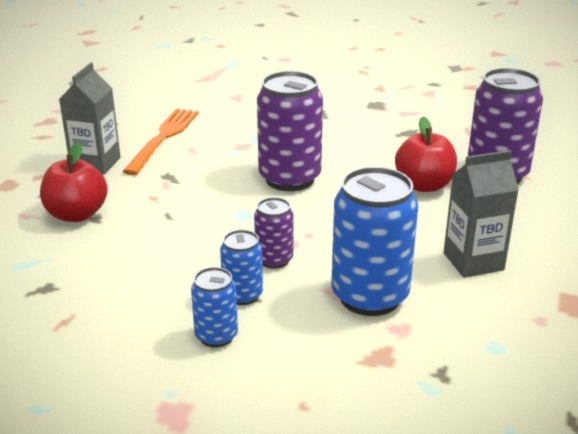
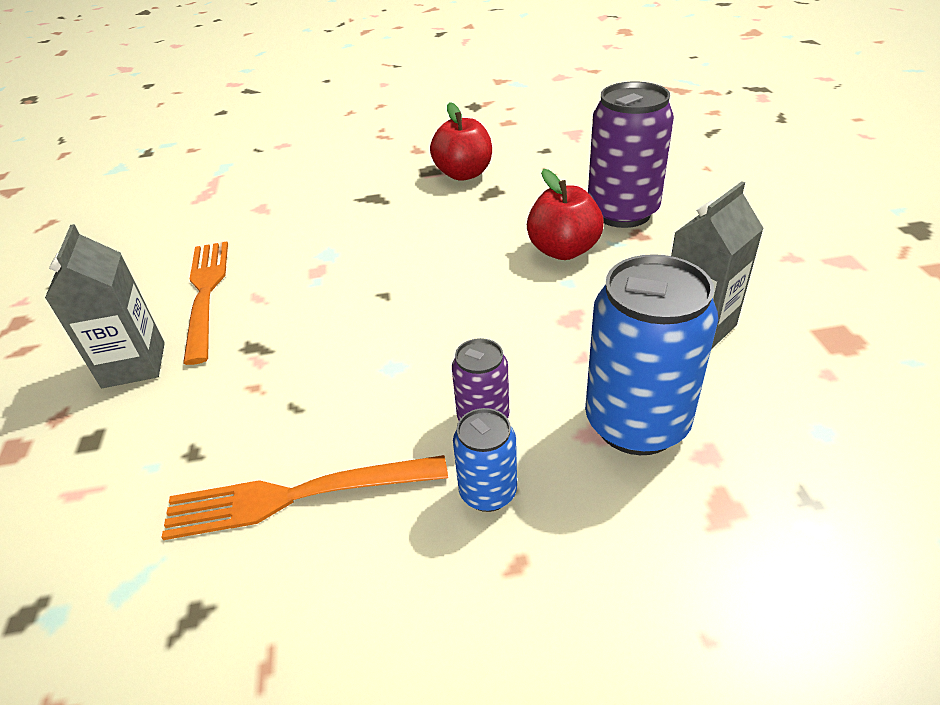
camera: 25 degrees left, 10 degrees up
(77, 214) = (159, 459): red apple -> red apple (463, 174)
(134, 257) = (295, 496): none -> orange fork
(216, 336) = (507, 579): blue can -> none
(289, 179) = (410, 295): purple can -> none

